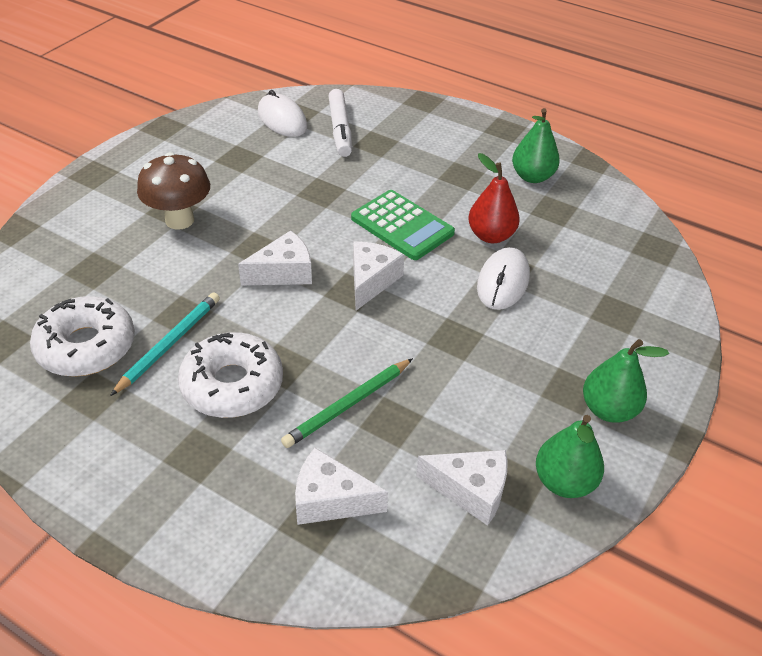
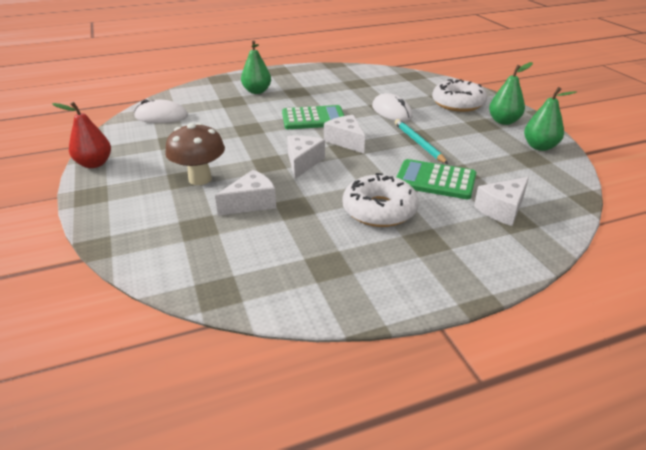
camera: 50 degrees left, 10 degrees down
(86, 346) = (276, 254): white donut -> white donut (458, 103)
(169, 344) = (316, 220): turquoise pencil -> turquoise pencil (419, 143)
(340, 129) = (203, 105): white marker -> none
(348, 405) = (435, 180): green pencil -> green calculator
(470, 490) = (527, 170): white cheese -> white cheese (251, 203)
(491, 236) = (354, 102): red pear -> red pear (94, 164)
(532, 177) = (325, 78): green pear -> green pear (257, 91)

